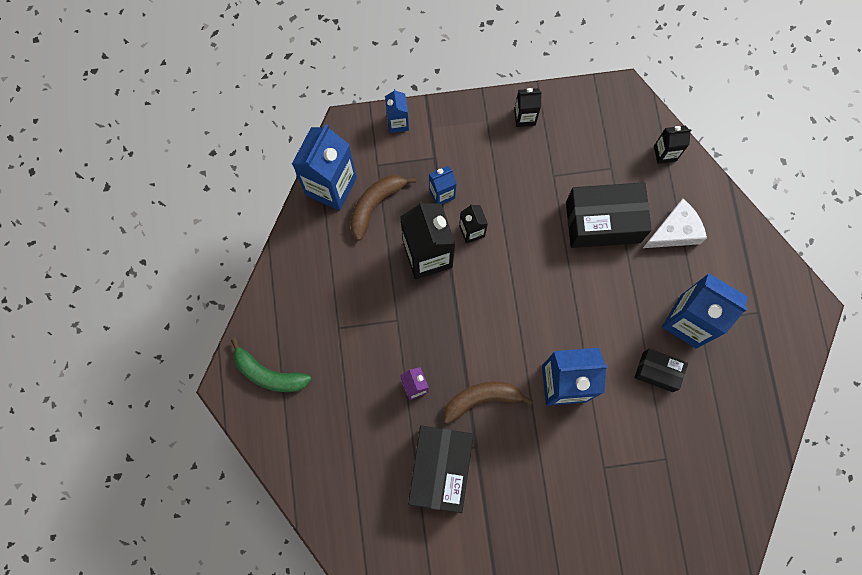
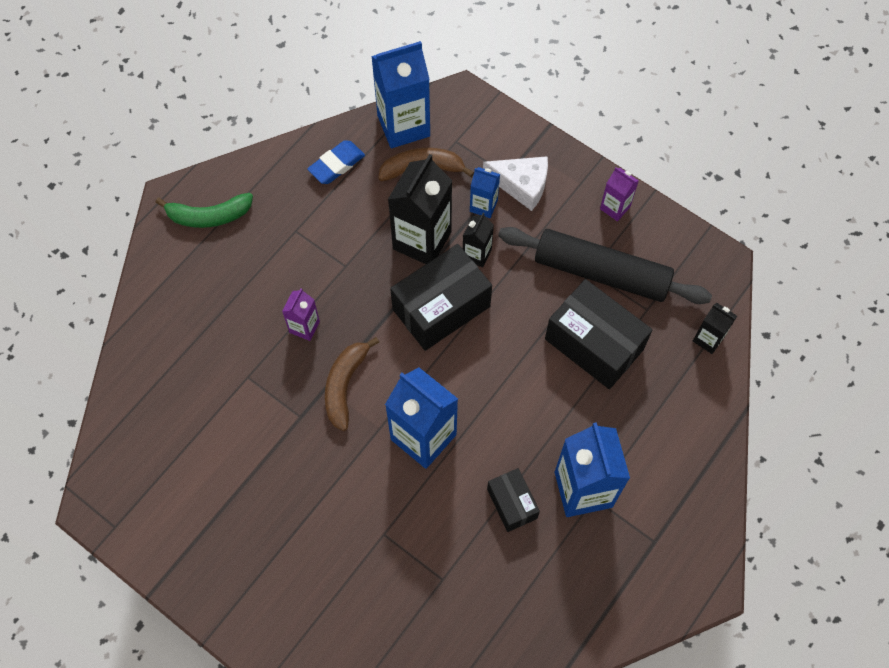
camera: 45 degrees right, 10 degrees down
(269, 374) = (209, 216): green banana -> green banana turned 75 degrees counterclockwise
(316, 256) = (337, 165): none -> blue eraser
(398, 123) = (506, 125): blue carton -> none
(440, 469) = (254, 406): black box -> black box (441, 308)
(481, 399) = (345, 385): brown banana -> brown banana turned 105 degrees counterclockwise
(524, 117) = (615, 207): black carton -> purple carton
(560, 169) = (601, 272): none -> black rolling pin
(674, 231) = (649, 407): white cheese -> white cheese (522, 185)

